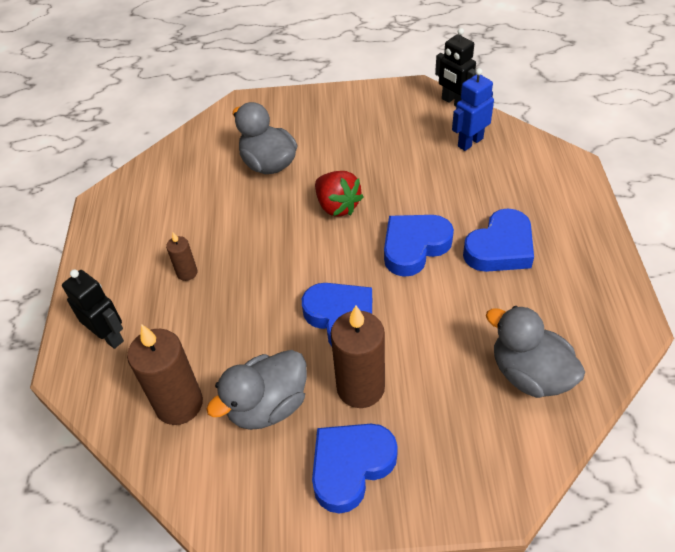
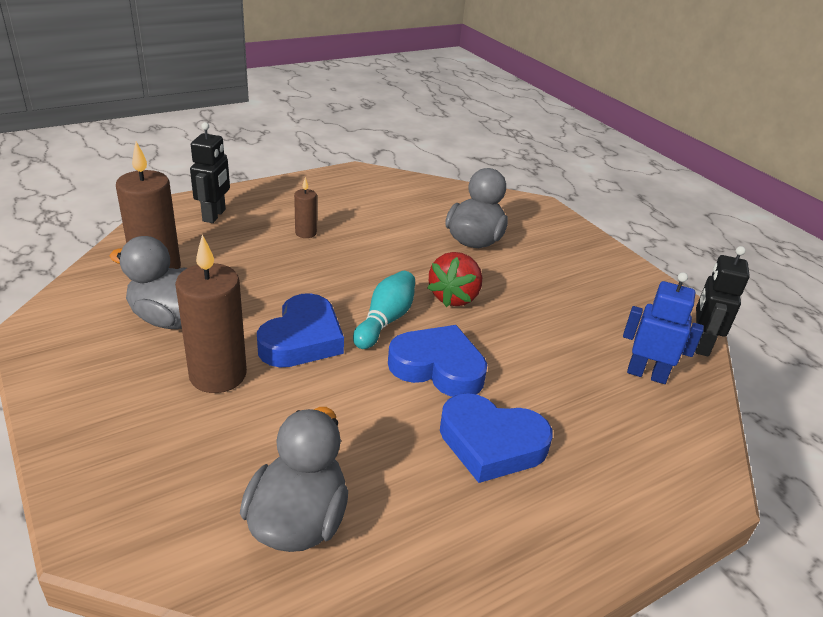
camera: 55 degrees right, 15 degrees down
(345, 258) = (385, 320): none -> turquoise bowling pin
(350, 466) = (114, 393): blue heart -> none

